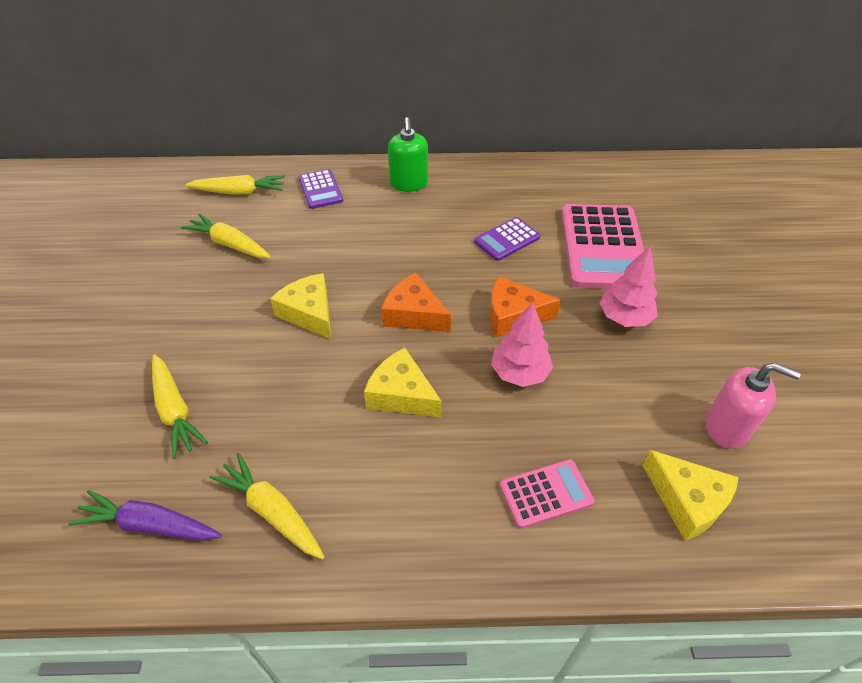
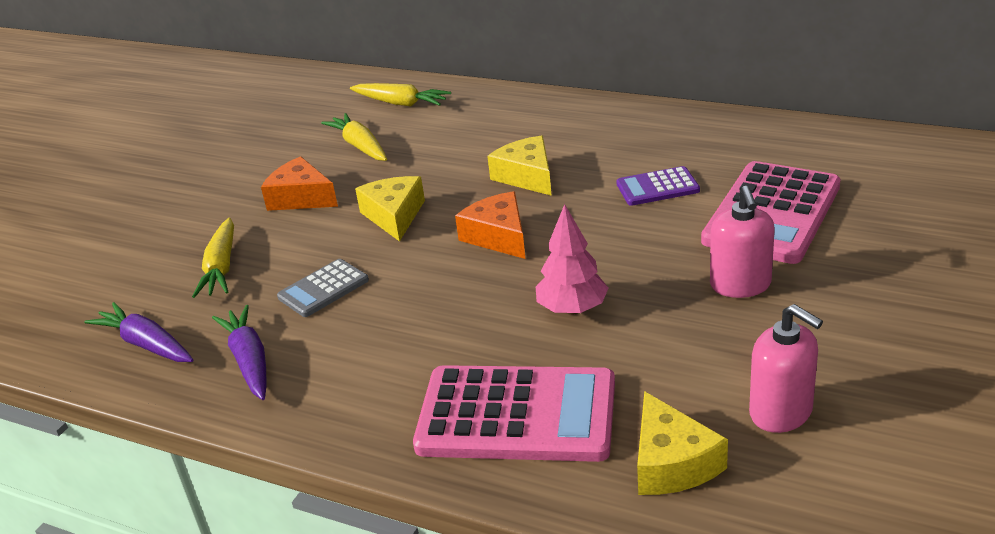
camera: 30 degrees right, 15 degrees down
(272, 511) = (249, 361): yellow carrot -> purple carrot
(293, 408) = (323, 289): none -> grey calculator
(320, 189) = (484, 112): purple calculator -> none
(401, 394) = (434, 300): yellow cheese -> yellow cheese (527, 176)
(409, 184) = (584, 119): green soap dispenser -> none
(513, 315) = (607, 257): orange cheese -> orange cheese (301, 198)
(545, 493) = (517, 415): pink calculator -> pink calculator, size x1.97
(624, 318) = (740, 285): pink tree -> pink soap dispenser

